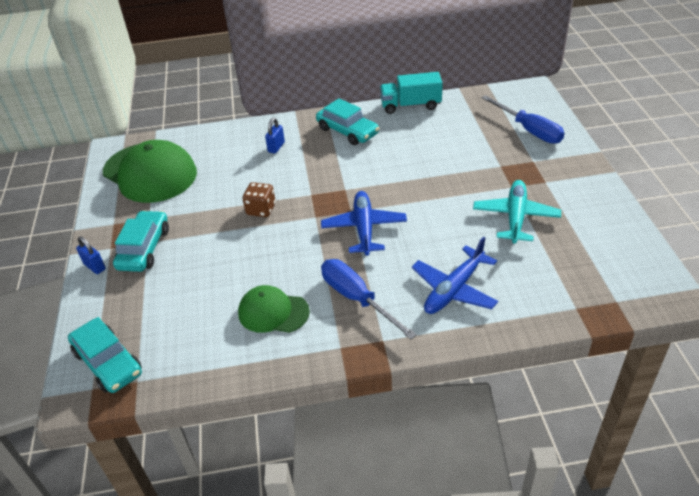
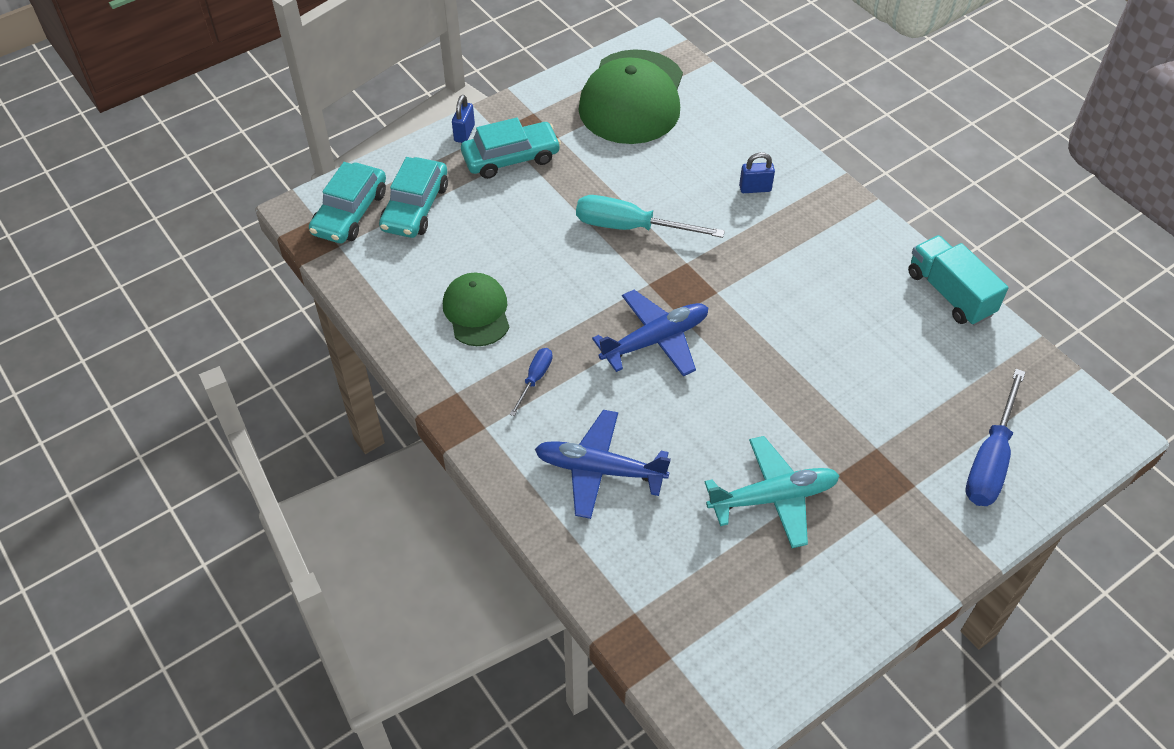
camera: 60 degrees right, 10 degrees up
(261, 209) = (630, 227): brown dice -> turquoise screwdriver
(347, 131) = (838, 246): turquoise car -> turquoise car (415, 207)
(357, 298) = (535, 379): blue screwdriver -> blue screwdriver, size x0.52

